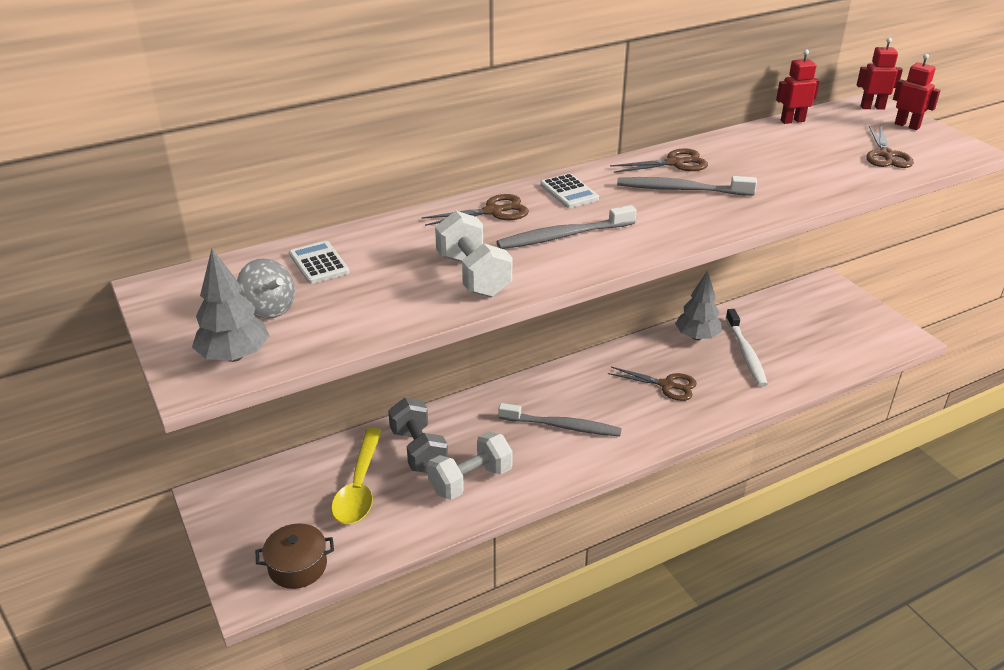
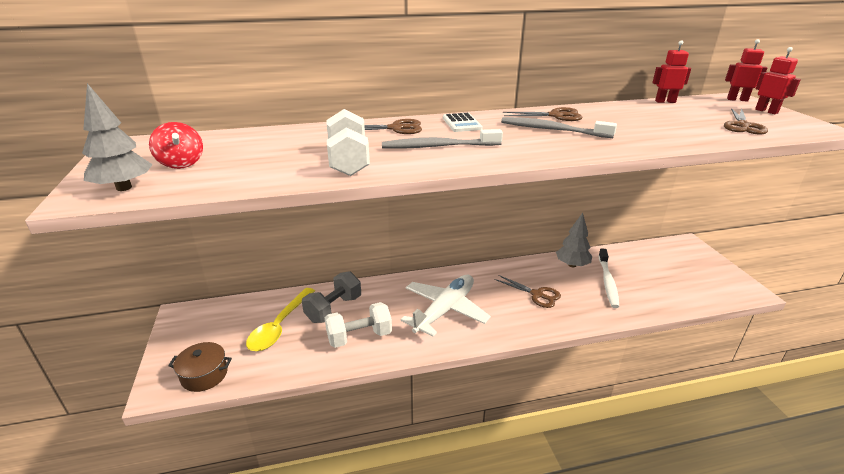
camera: 15 degrees right, 5 degrees down
(269, 309) = (181, 163): grey spinning top -> red spinning top
(319, 263) = (244, 143): white calculator -> none
(418, 450) = (334, 309): grey dumbbell -> grey dumbbell turned 45 degrees clockwise
(562, 426) = (445, 310): grey toothbrush -> white plane

